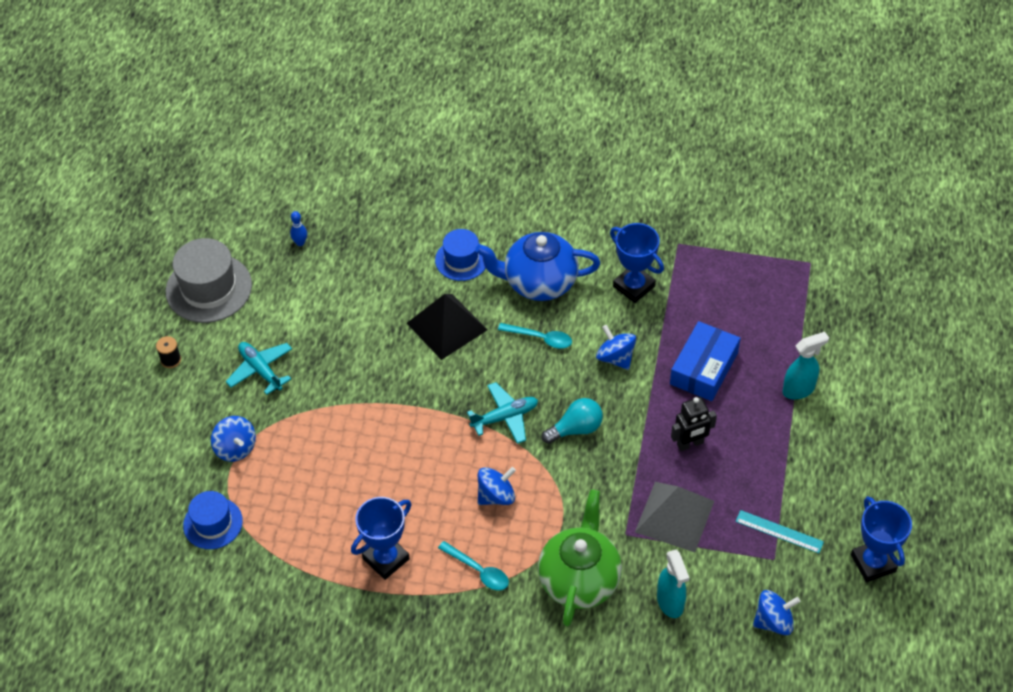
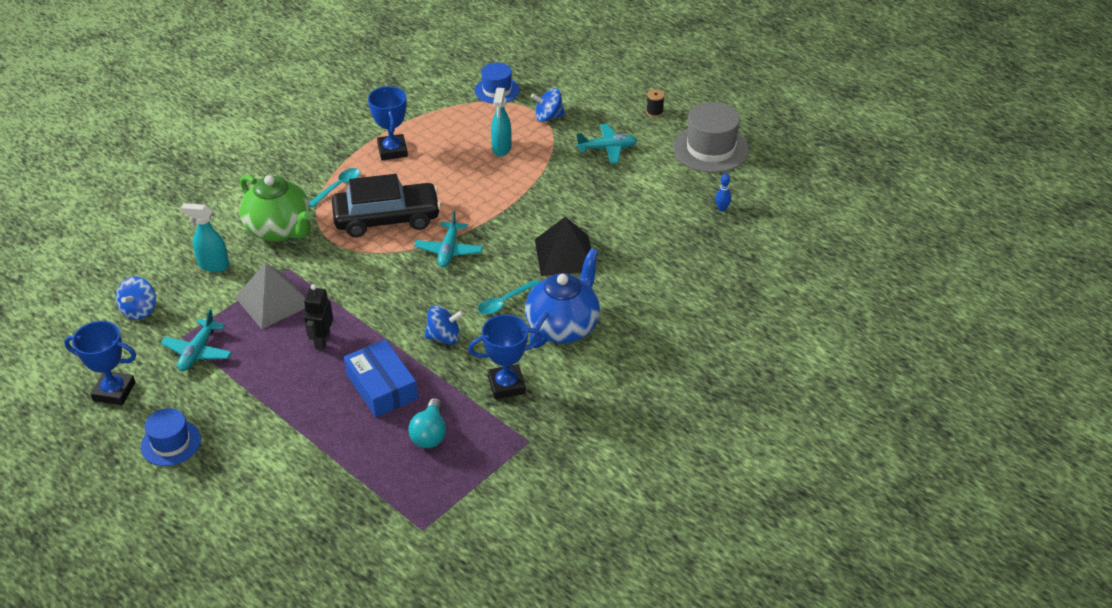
camera: 120 degrees right, 10 degrees down
(461, 260) = (628, 291): blue hat -> blue hat (171, 443)
(478, 571) = (338, 187): turquoise spoon -> turquoise spoon turned 150 degrees clockwise
(496, 496) = (387, 218): blue spinning top -> black car
(576, 429) = (400, 283): turquoise light bulb -> turquoise light bulb (430, 434)
(779, 531) = (198, 352): turquoise ruler -> turquoise plane
(799, 389) = (301, 437): turquoise spray bottle -> turquoise spray bottle (501, 148)

